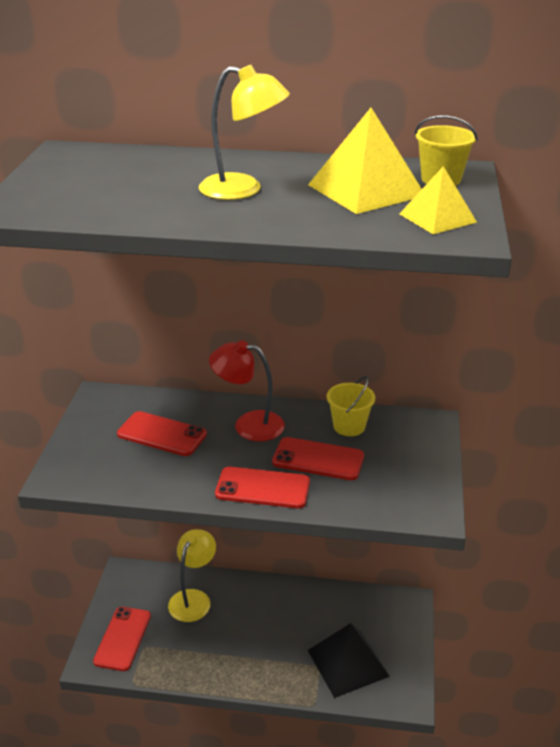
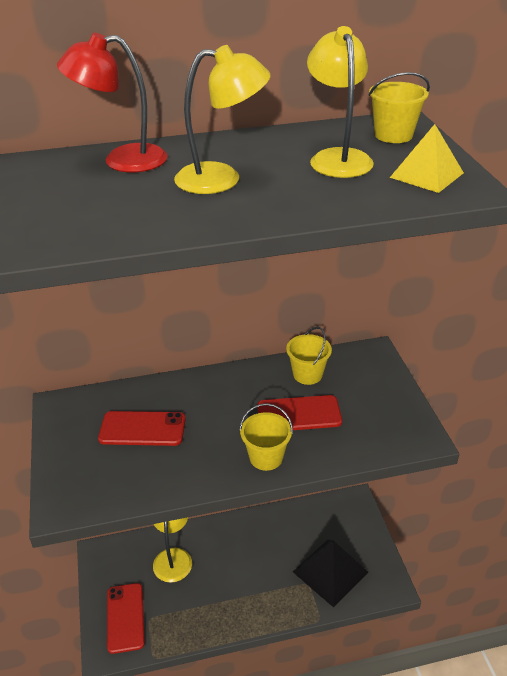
camera: 20 degrees left, 5 degrees up
(248, 424) = (218, 397): red lamp -> red lamp (122, 160)
(262, 488) = (266, 457): red phone -> yellow bucket
(365, 190) = (337, 158): yellow pyramid -> yellow lamp

